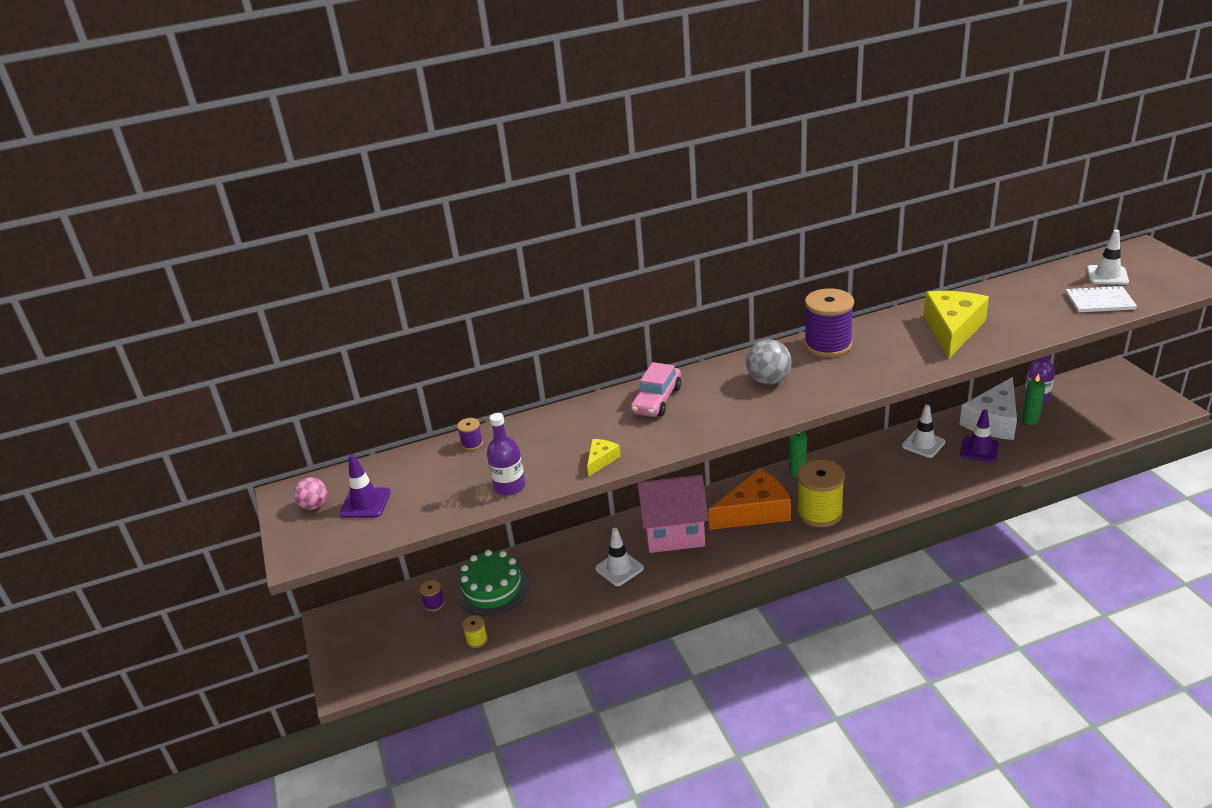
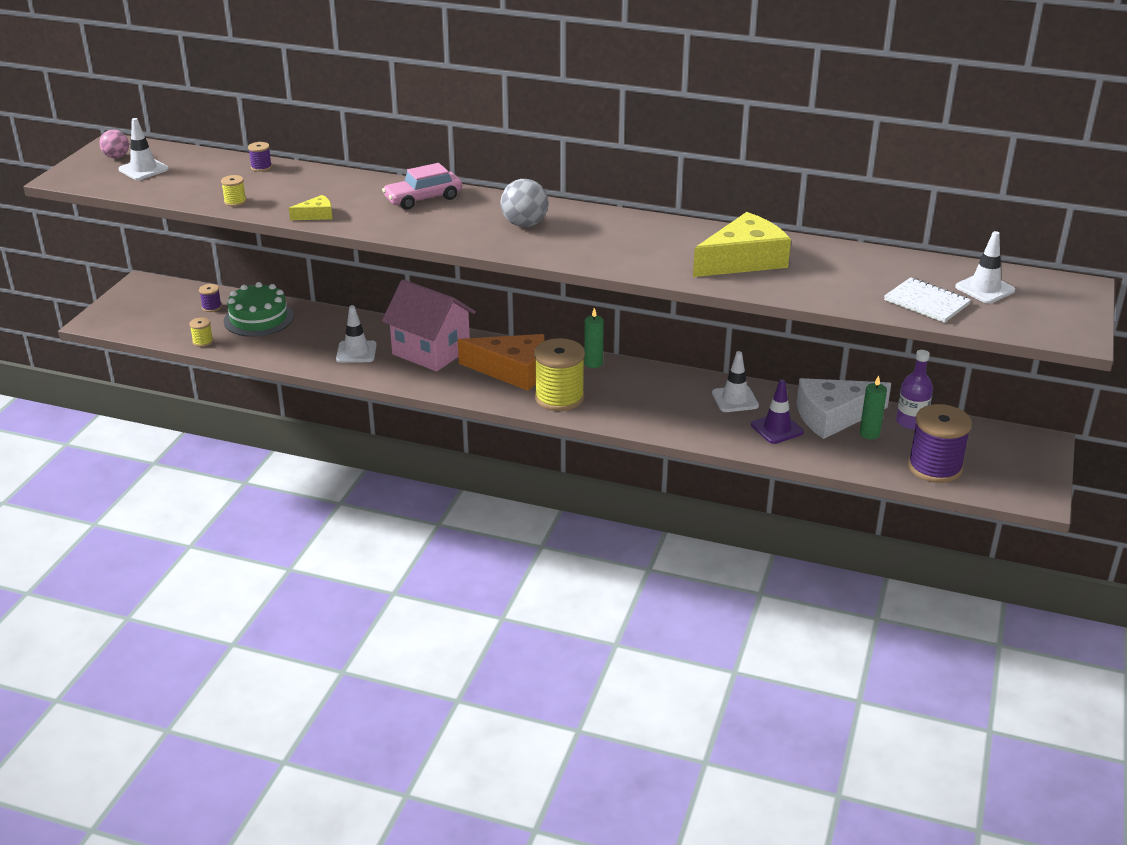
camera: 35 degrees right, 0 degrees up
(365, 503) = (143, 169): purple traffic cone -> white traffic cone
(509, 486) = (235, 201): purple bottle -> yellow spool
(828, 345) = (619, 223): purple spool -> purple spool (934, 467)

